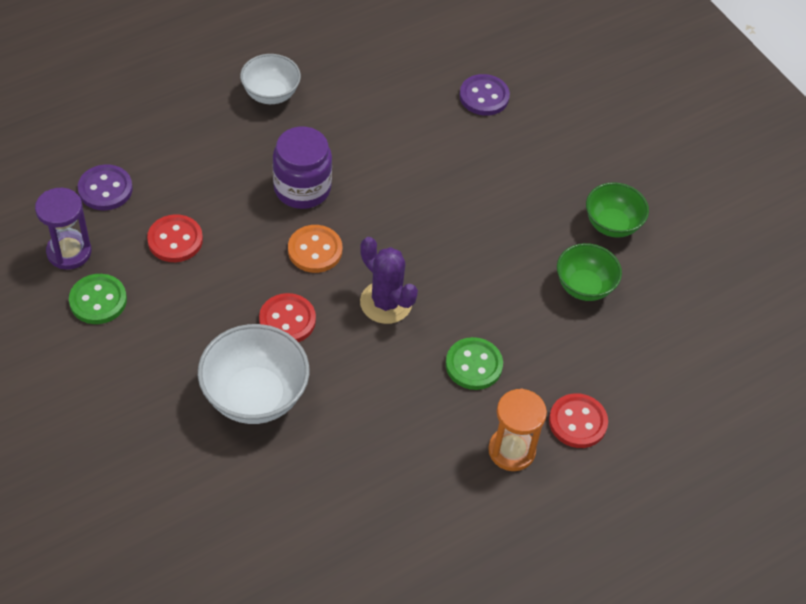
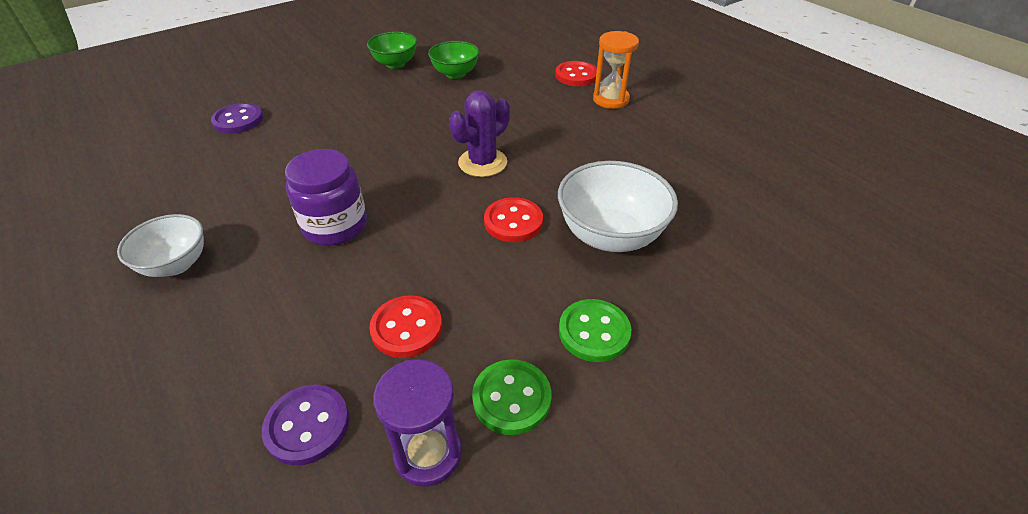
camera: 90 degrees left, 10 degrees down
(315, 250) = (422, 210): orange button -> none
(473, 365) = (539, 117): green button -> green button (594, 332)

